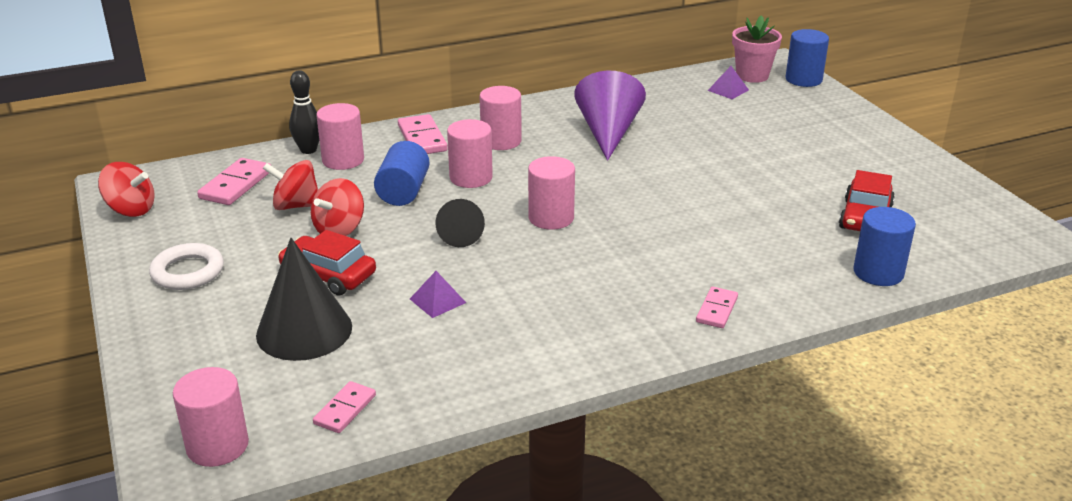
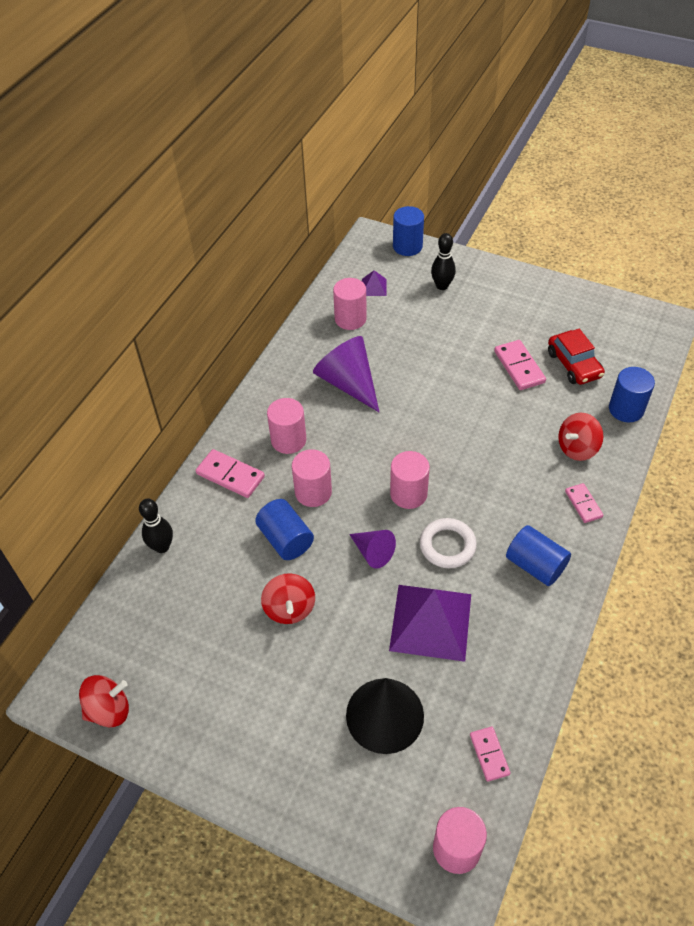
camera: 40 degrees left, 20 degrees up
(188, 272) = (239, 731): white ring -> white ring (447, 545)
(236, 185) = (156, 623): pink domino -> pink domino (519, 367)
(296, 205) = (229, 609): red spinning top -> red spinning top (577, 448)
(328, 275) = (337, 656): red car -> none
(343, 160) = (202, 539): pink cylinder -> pink cylinder (350, 319)
(437, 300) = (430, 621): purple pyramid -> purple pyramid, size x2.27
(460, 235) = (373, 552): black cone -> purple cone
(596, 321) = (535, 565): none -> blue cylinder
(752, 75) = (372, 261): pink flower pot -> none
(799, 114) = (442, 286): none -> black bowling pin

